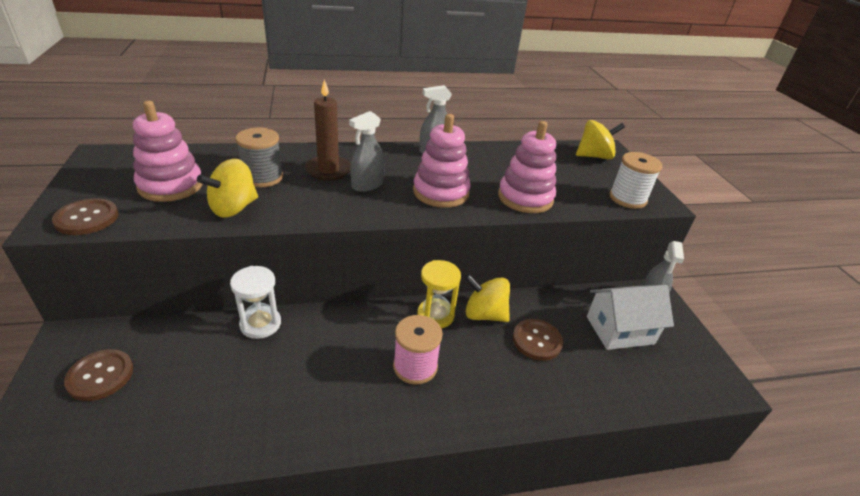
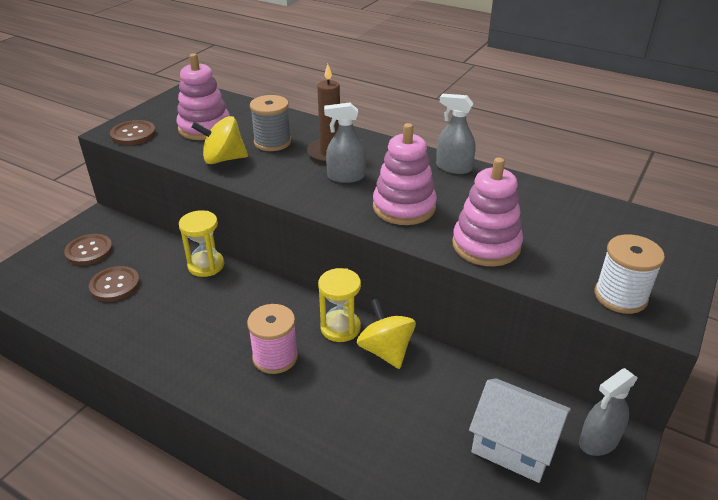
camera: 45 degrees right, 0 degrees up
(260, 324) = (206, 265): white hourglass -> yellow hourglass
(537, 340) = (407, 401): brown button -> brown button (115, 285)
(594, 156) = (652, 236): yellow spinning top -> none

